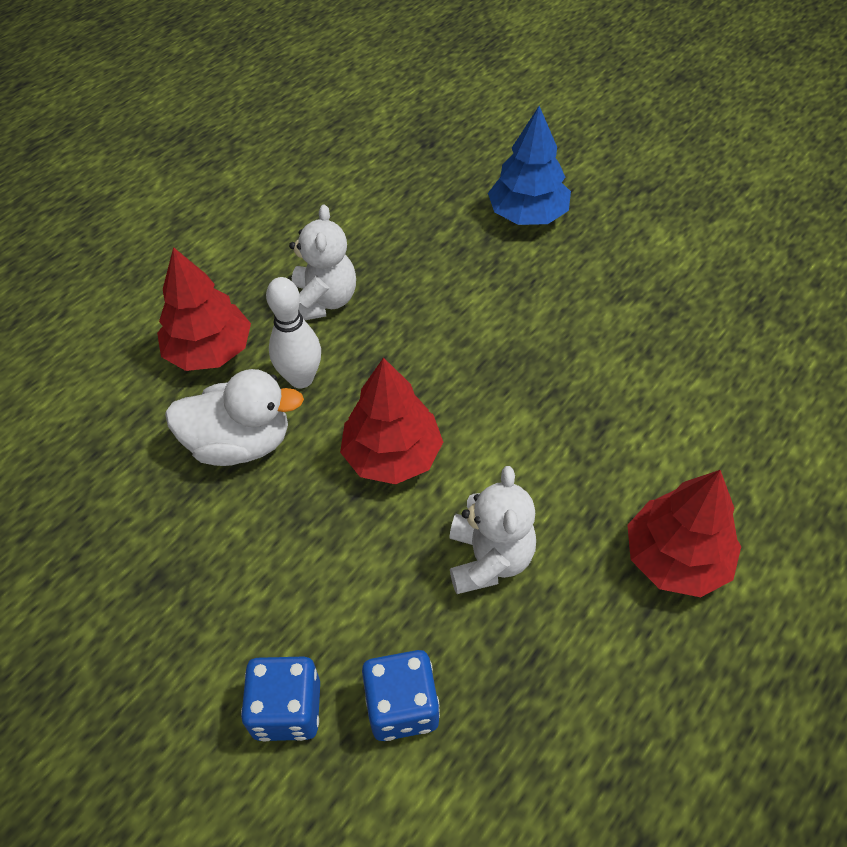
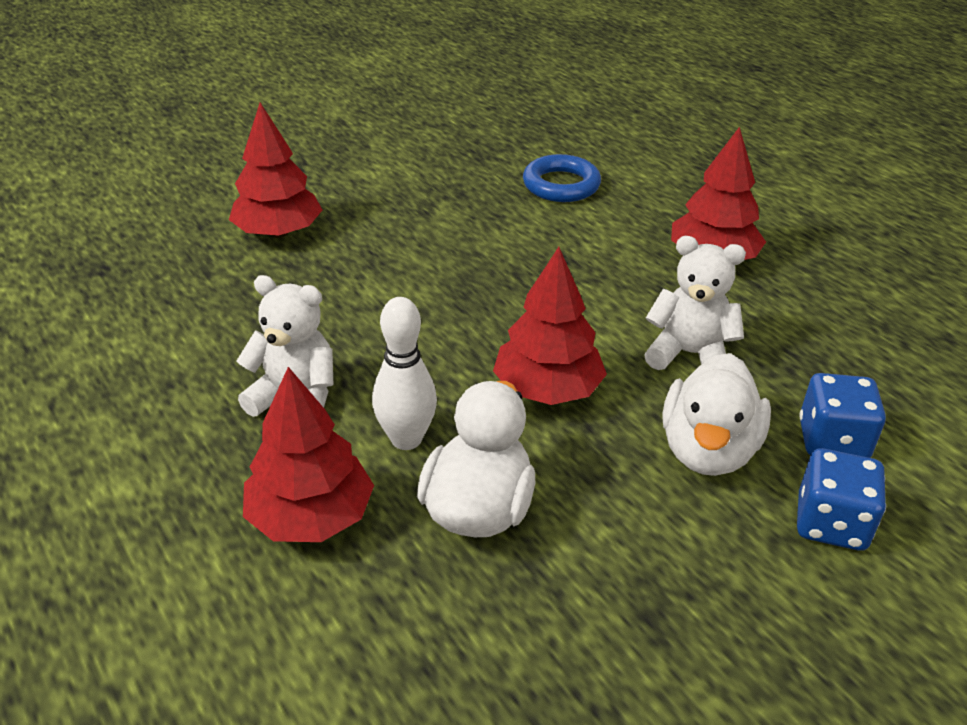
camera: 75 degrees left, 15 degrees down
(353, 594) = (708, 450): none -> white duck
(528, 215) = (278, 232): blue tree -> red tree
(741, 389) = (561, 185): none -> blue ring

